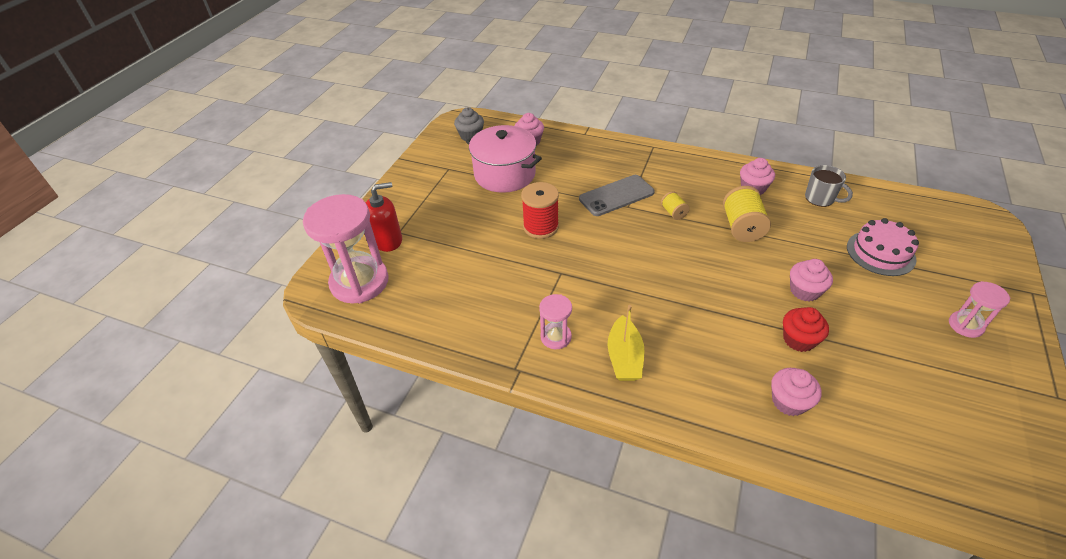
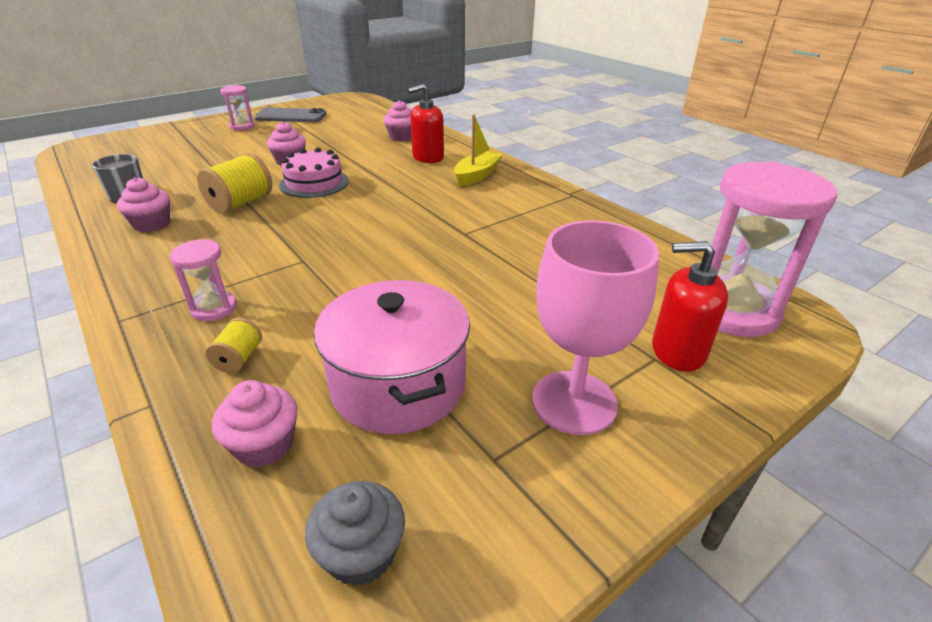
camera: 150 degrees left, 10 degrees down
(429, 197) = (574, 402): none -> pink goblet
(541, 227) = (435, 280): red spool -> none
(556, 337) = (520, 199): pink hourglass -> pink hourglass (214, 308)
(616, 196) = (294, 276): grey phone -> grey phone (291, 116)
(673, 212) = (271, 236): yellow spool -> yellow spool (239, 358)
(705, 368) = (428, 157): none -> red soap dispenser
(798, 339) = (345, 149): red cupcake -> none
(880, 253) = (192, 158): pink cake -> pink cake (314, 183)

